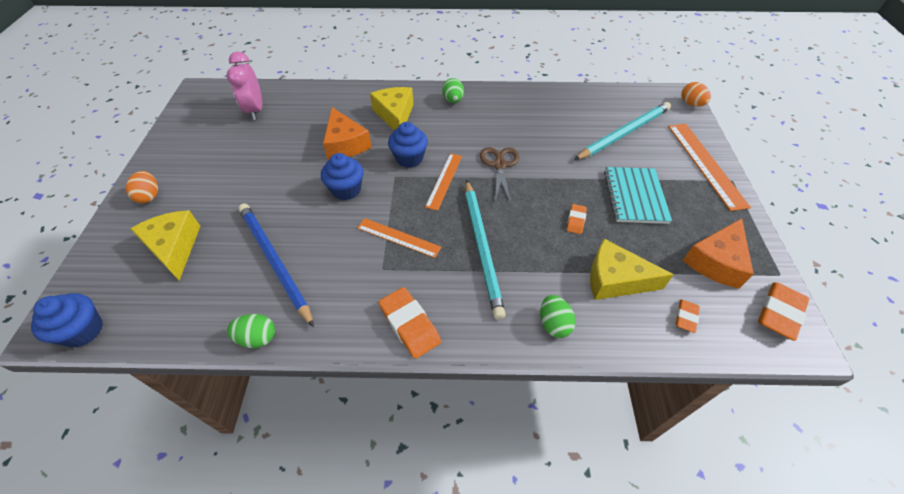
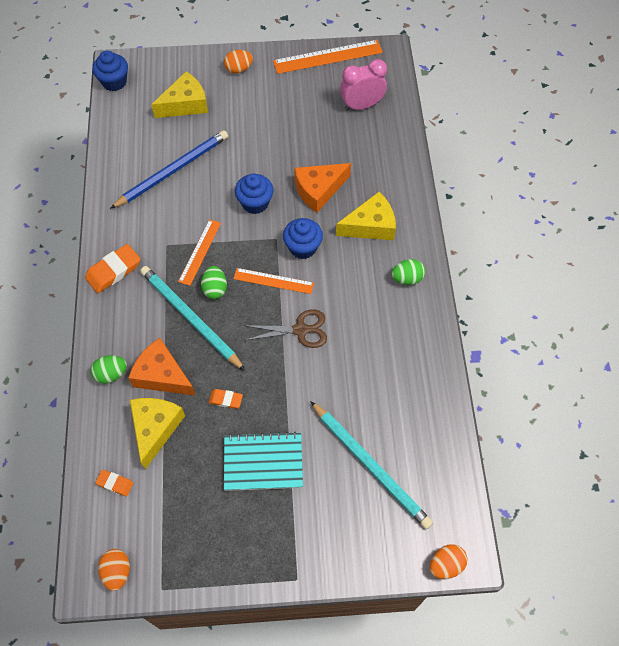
camera: 85 degrees right, 10 degrees up
(257, 338) = (105, 178): green egg -> green egg (215, 289)
(482, 247) = (190, 318): turquoise pencil -> turquoise pencil turned 60 degrees clockwise
(705, 164) = (323, 553): orange ruler -> orange ruler (327, 57)
(716, 261) = (177, 527): orange cheese -> orange cheese (162, 375)
(779, 313) = (117, 572): orange eraser -> orange egg

